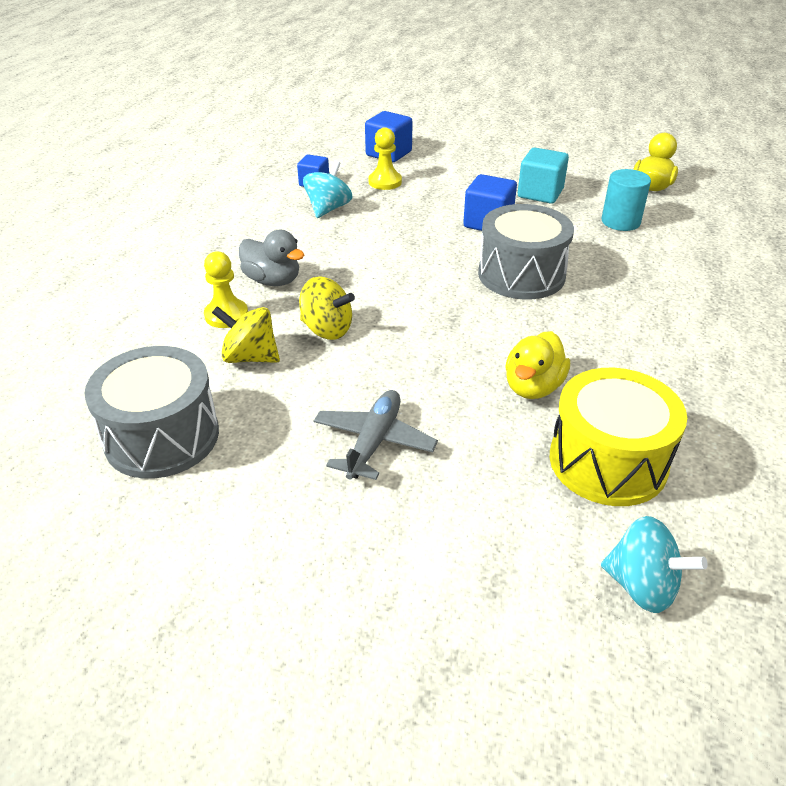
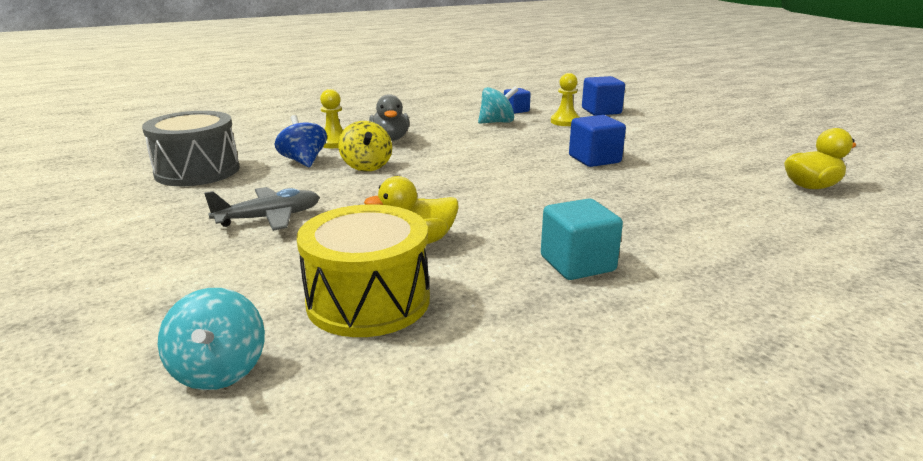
camera: 45 degrees right, 15 degrees down
(250, 357) = (303, 161): yellow spinning top -> blue spinning top
(521, 275) = (554, 190): grey drum -> none
(540, 193) = (679, 159): turquoise cube -> turquoise cube (577, 264)
(620, 222) = (721, 194): turquoise cylinder -> none

